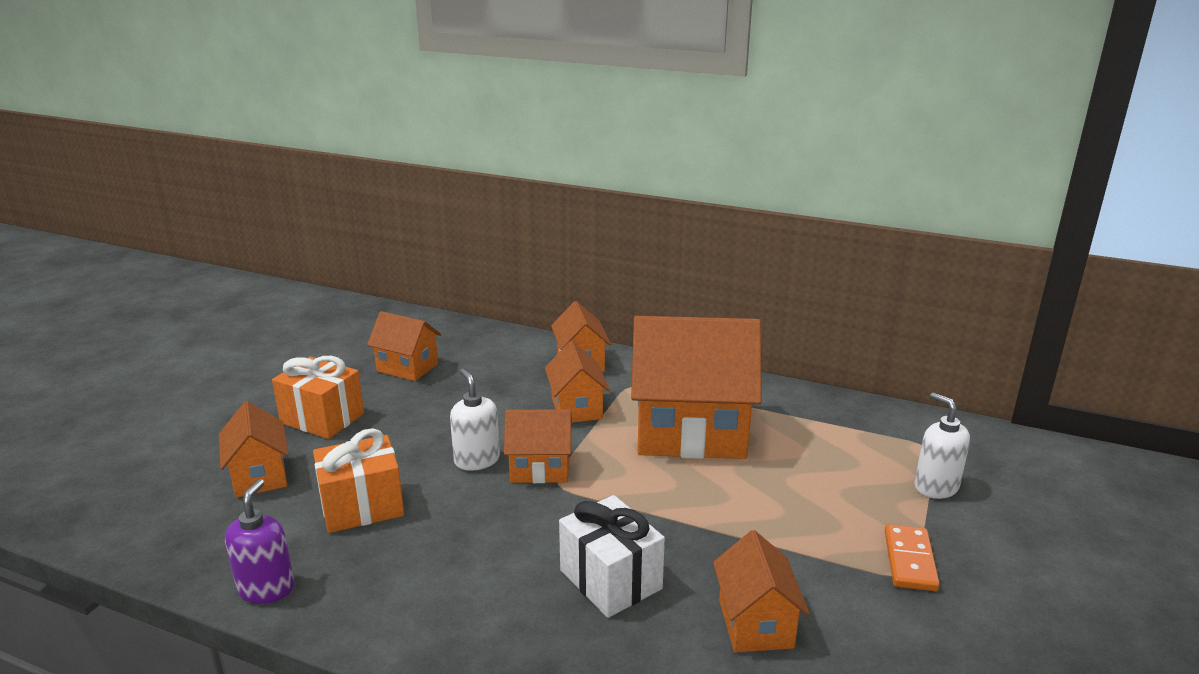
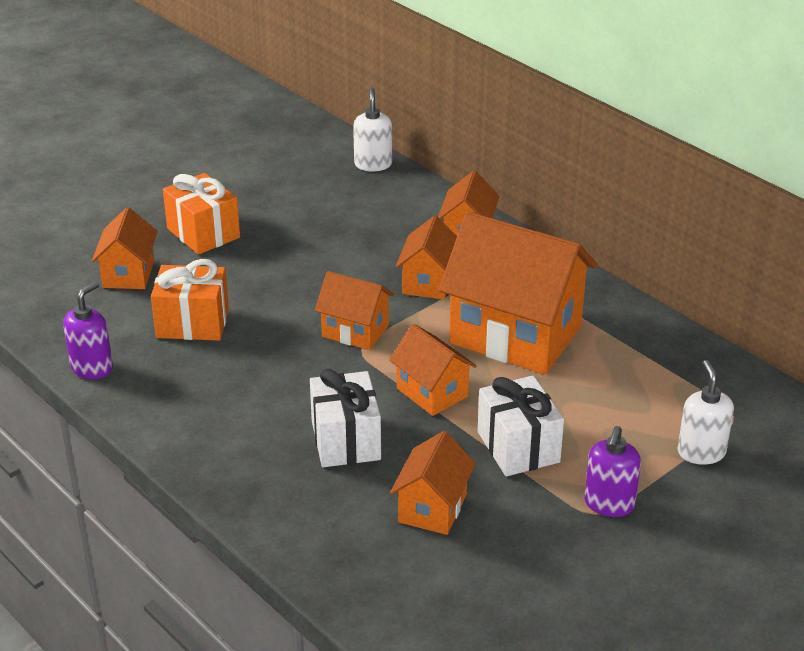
camera: 25 degrees right, 10 degrees up
(407, 367) = (303, 199): orange house -> orange house (432, 392)
(477, 460) = (307, 308): white soap dispenser -> white soap dispenser (373, 164)
(781, 532) = (518, 447): none -> white gift
(910, 560) = (609, 504): orange domino -> purple soap dispenser

